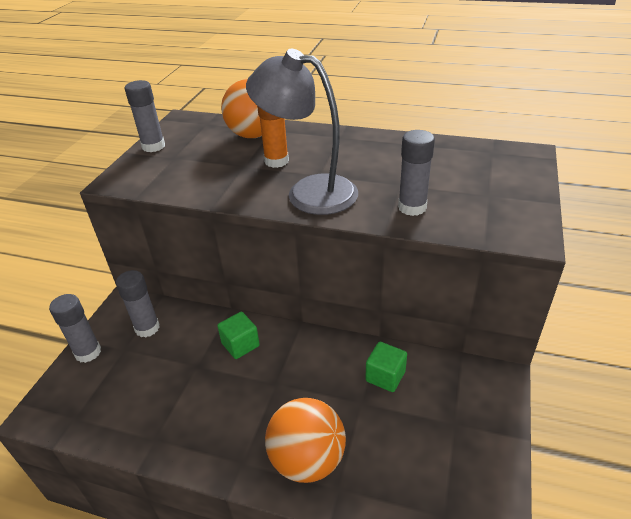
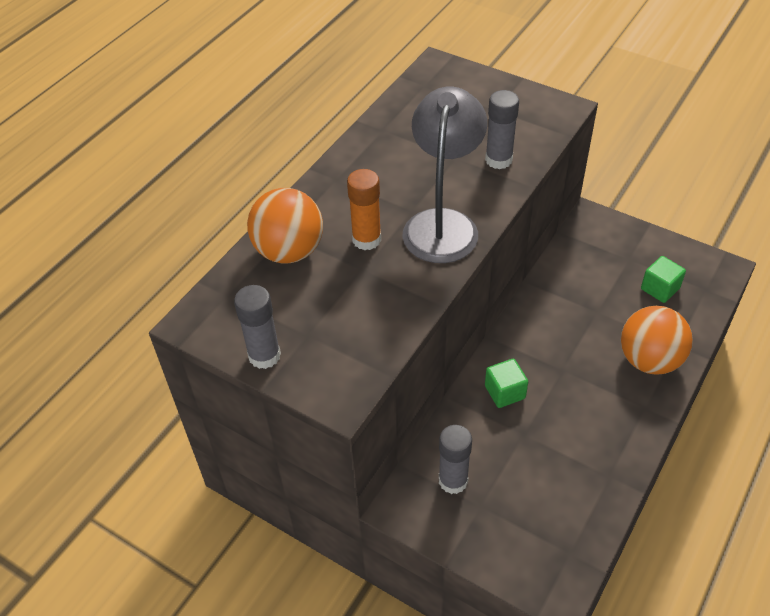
camera: 75 degrees left, 10 degrees up
(88, 352) = (476, 545): grey glue stick -> none
(309, 192) = (443, 223): grey lamp -> grey lamp turned 150 degrees clockwise
(385, 376) = (573, 288): green cube -> green cube (660, 289)

